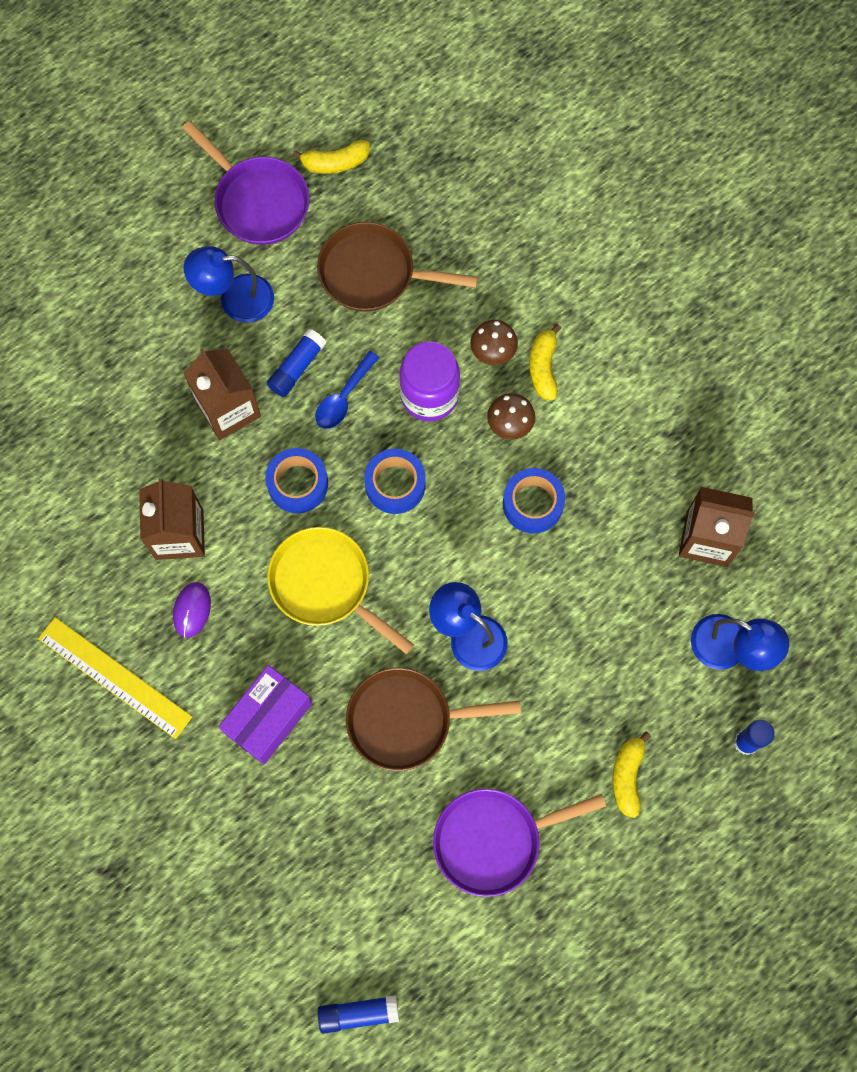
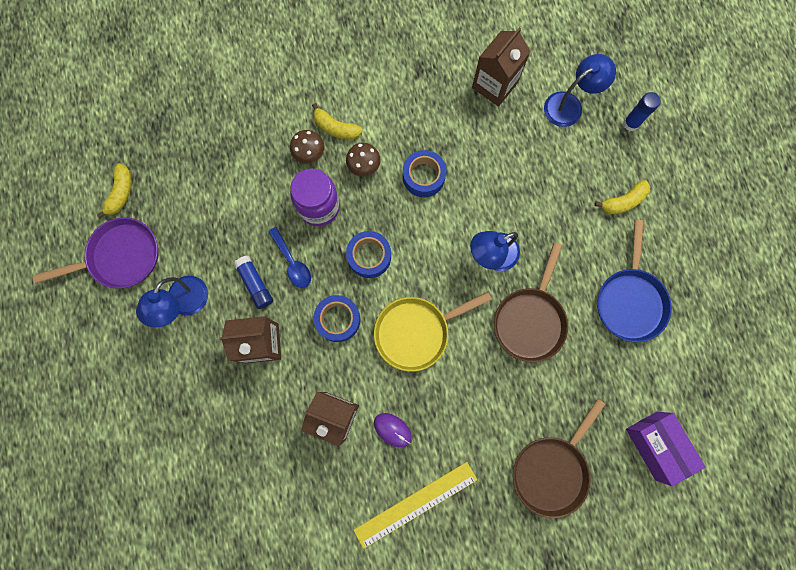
camera: 65 degrees left, 5 degrees up
(268, 718) = (490, 410): purple box -> purple box (656, 445)
(358, 1013) = (706, 436): blue glue stick -> none
(373, 273) = (214, 204): brown pan -> brown pan (551, 470)
(493, 840) = (630, 300): purple pan -> blue pan
(627, 776) = (623, 201): yellow banana -> yellow banana turned 60 degrees counterclockwise

